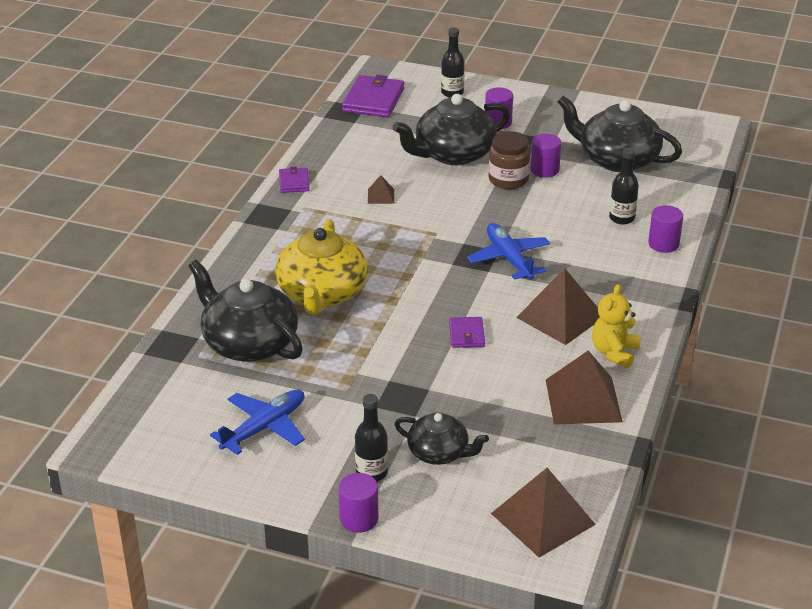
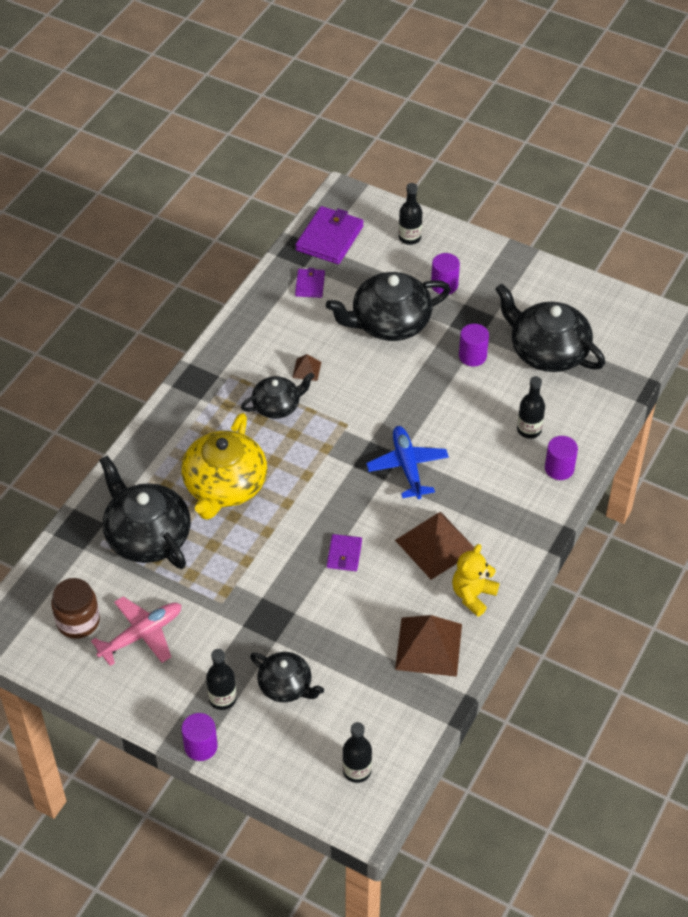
camera: 10 degrees right, 15 degrees up
(264, 428) = (141, 635): blue plane -> pink plane
(294, 182) = (229, 340): purple wallet -> purple wallet (310, 285)
(359, 226) = (277, 406): none -> black teapot
(508, 179) = (434, 364): brown jar -> brown jar (78, 621)
(543, 518) = (357, 771): brown pyramid -> black bottle

